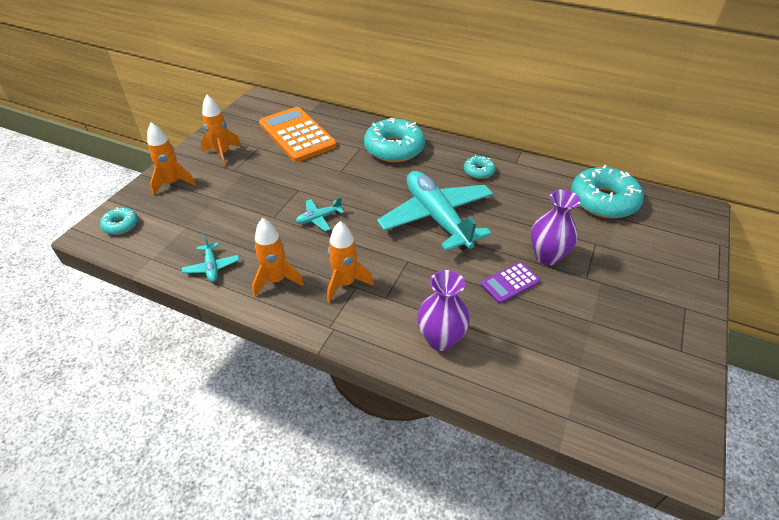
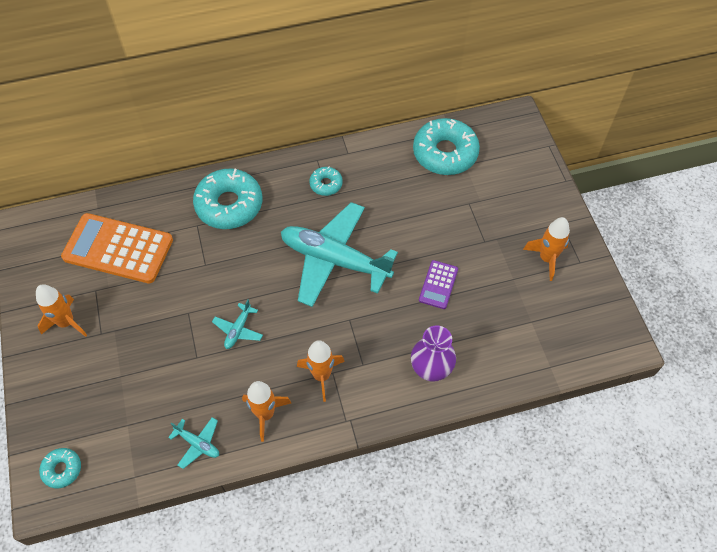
camera: 40 degrees left, 15 degrees up
(173, 183) = (56, 390): orange rocket -> orange rocket (546, 258)
(547, 256) = (445, 240): purple vase -> none

